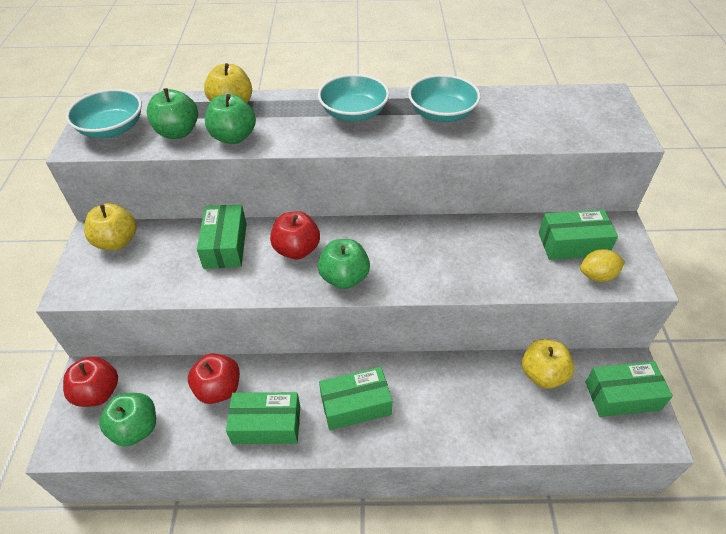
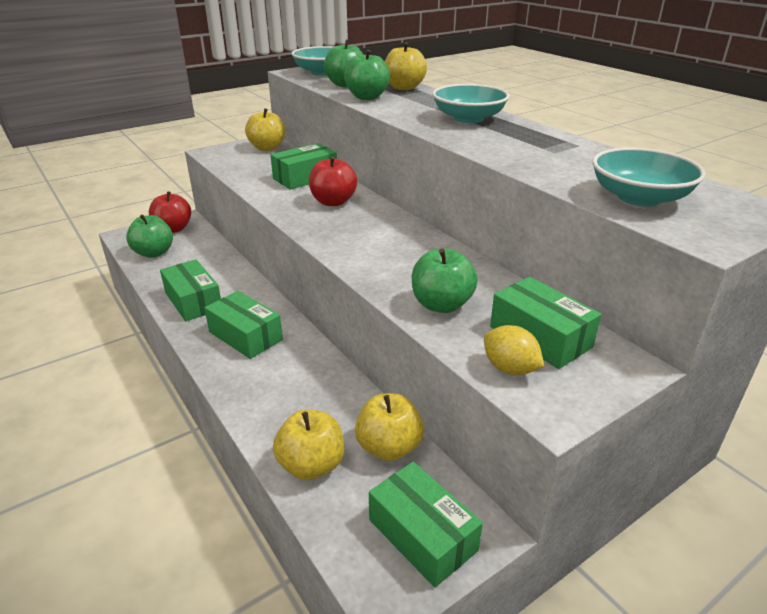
camera: 55 degrees right, 15 degrees down
(219, 389) = (211, 269): red apple -> none
(344, 278) = (325, 229): green apple -> green apple (441, 305)
(442, 113) = (536, 145): turquoise bowl -> turquoise bowl (639, 197)
(536, 426) = (311, 465): none -> yellow apple

